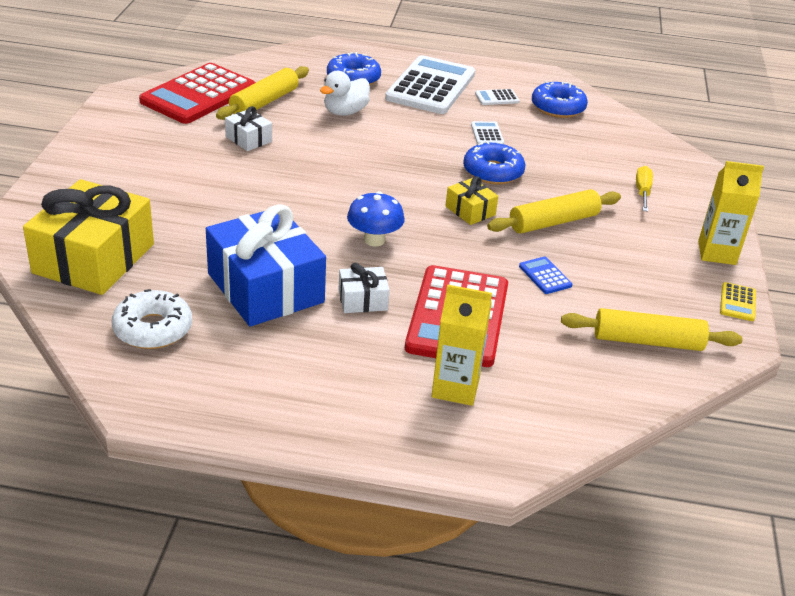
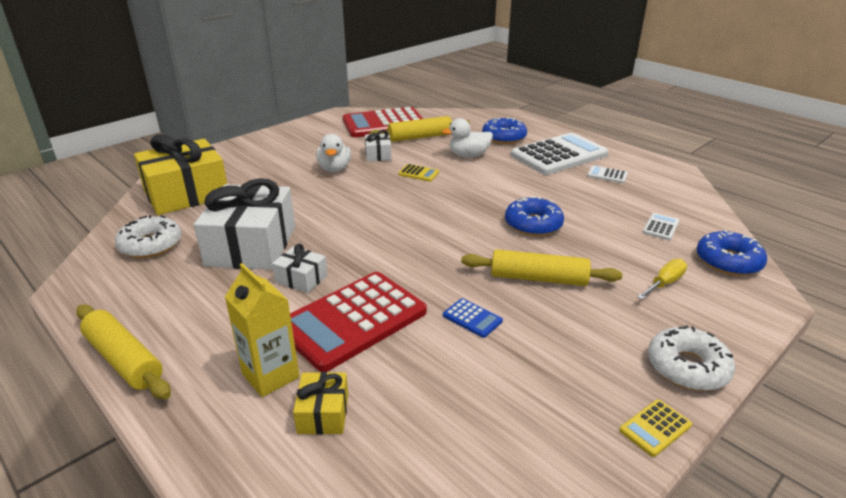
camera: 40 degrees right, 5 degrees down
(224, 171) = (334, 169): none -> white duck
(265, 288) = (251, 246): blue gift -> white gift
(322, 149) = (418, 173): none -> yellow calculator
(374, 240) = (370, 241): blue mushroom -> none
(470, 211) = (474, 246): yellow gift -> yellow gift (323, 413)
(487, 134) = (564, 197): white calculator -> white calculator (660, 227)
(545, 276) = (472, 318): blue calculator -> blue calculator turned 120 degrees clockwise
(558, 107) = (657, 195): blue donut -> blue donut (728, 261)
(647, 341) = (499, 419): yellow rolling pin -> yellow rolling pin (124, 359)
(717, 253) = (687, 367): yellow carton -> white donut

